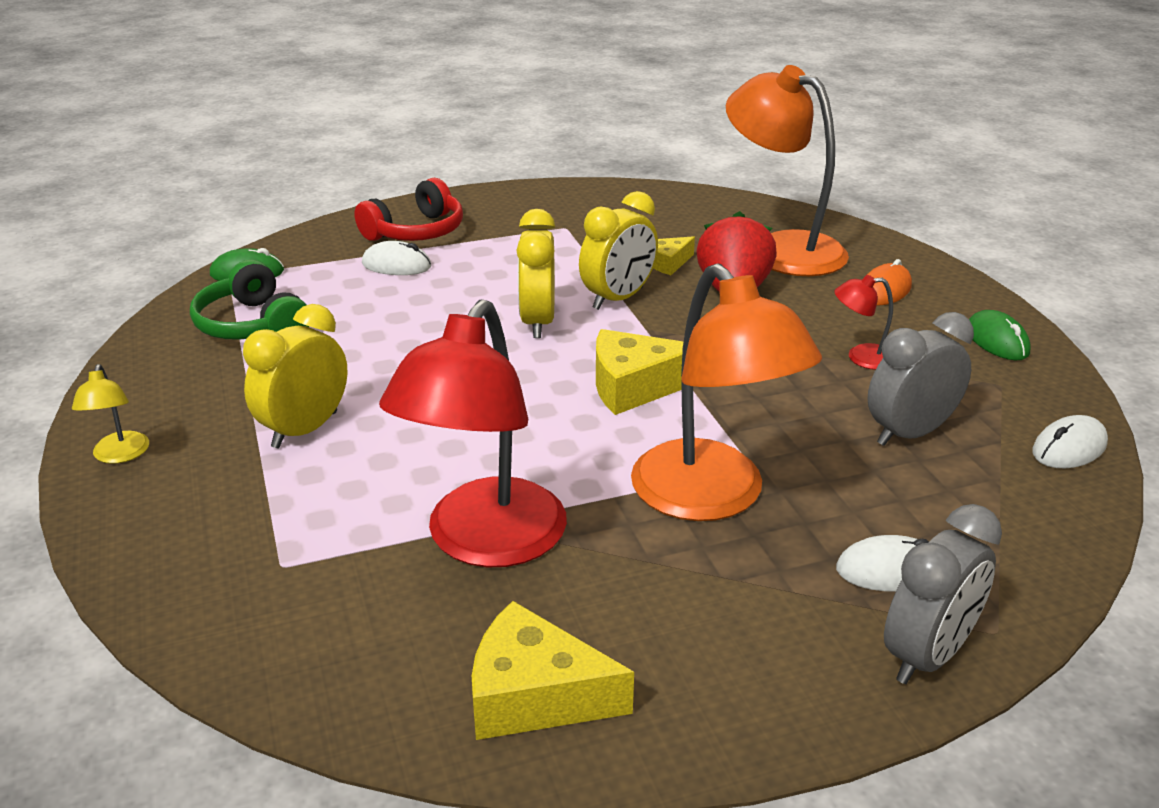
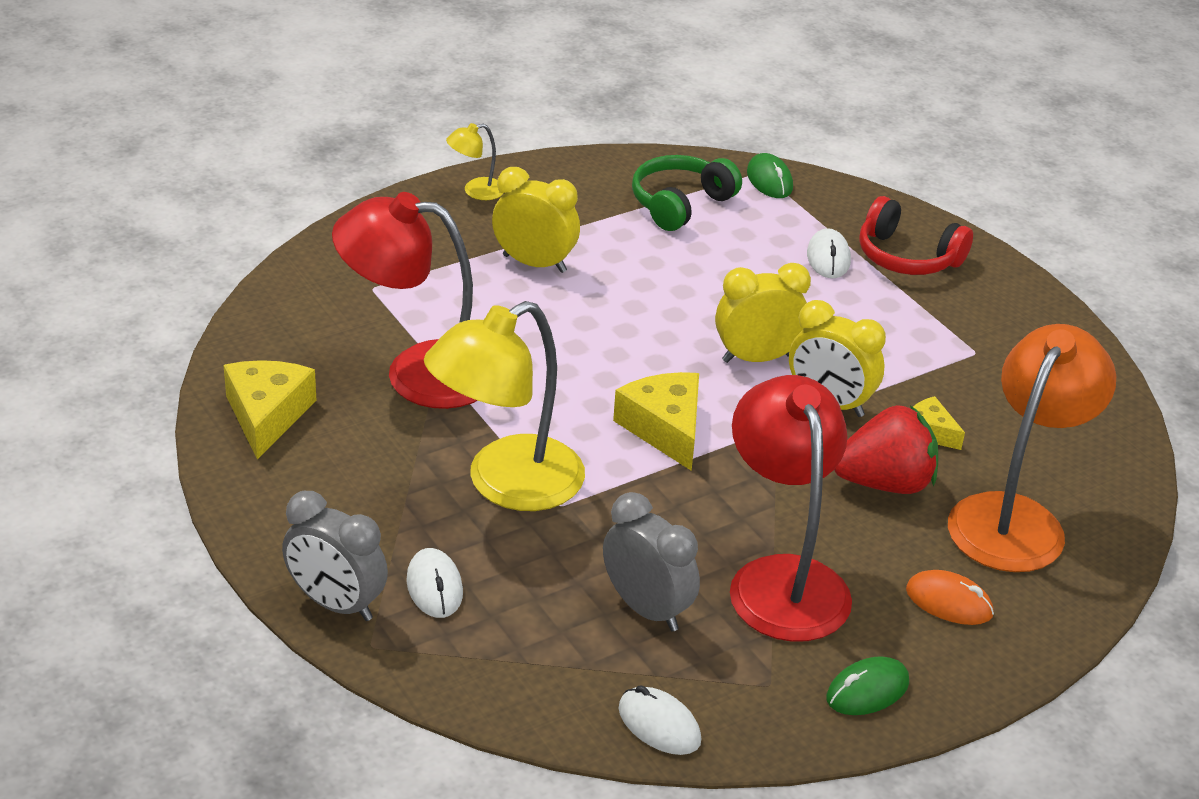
camera: 75 degrees right, 5 degrees up
(712, 498) = (506, 484): orange lamp -> yellow lamp
(861, 357) = (782, 579): red lamp -> red lamp, size x2.34

